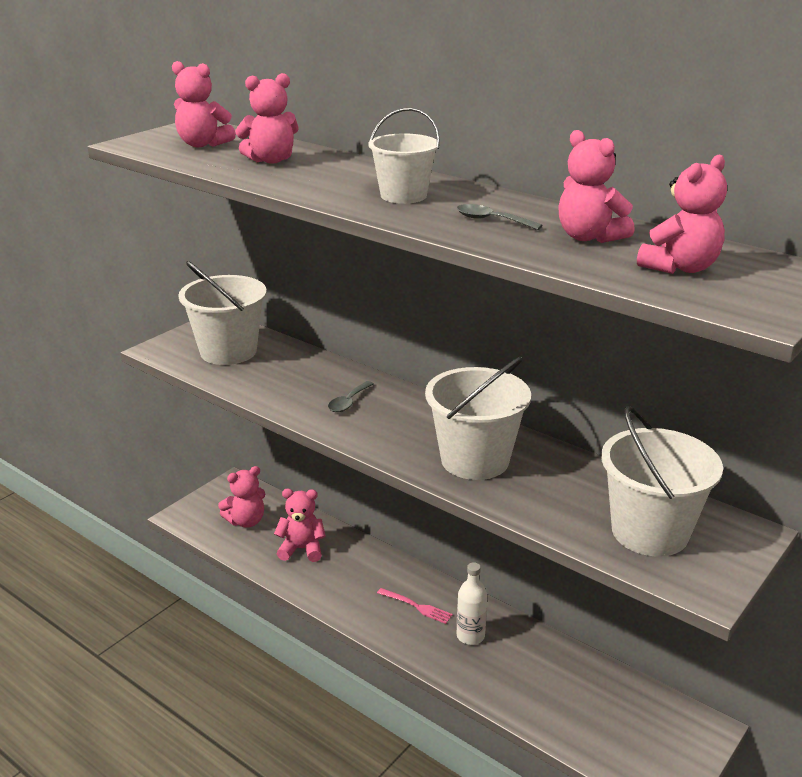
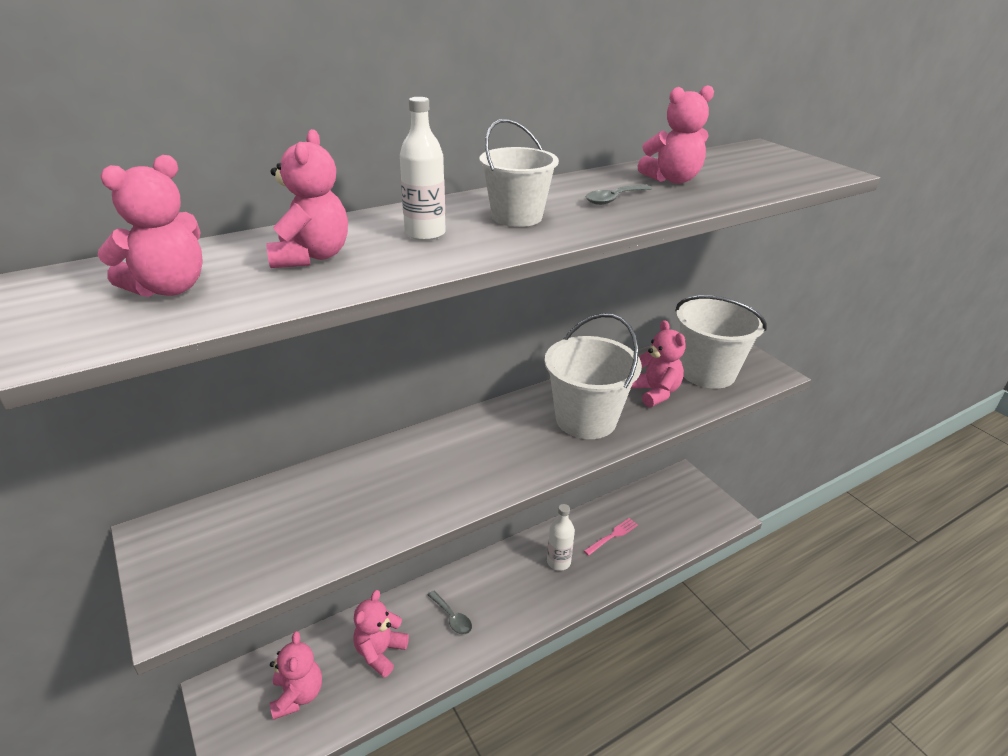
camera: 70 degrees left, 5 degrees up
(228, 351) = (248, 539): white bucket -> none
(338, 177) = (425, 234): none -> white bottle
(348, 402) = (443, 467): grey spoon -> grey spoon (452, 618)
(416, 606) = (508, 585): pink fork -> pink fork (612, 536)
(680, 268) = (746, 171): pink teddy bear -> pink teddy bear (655, 392)

